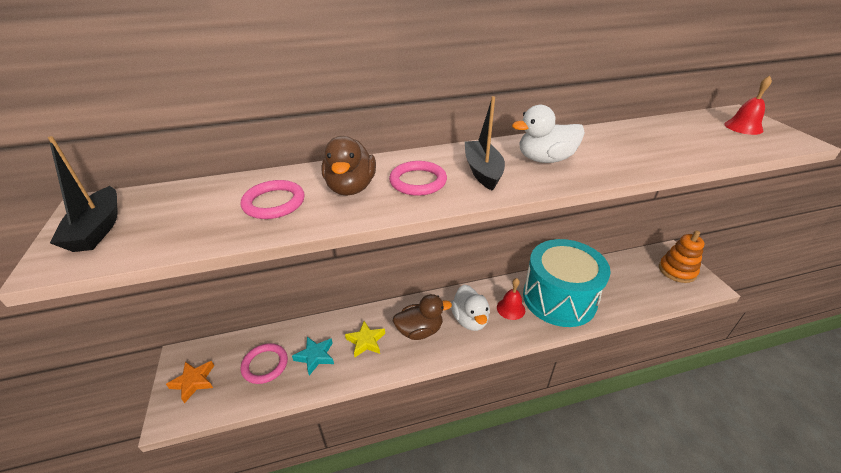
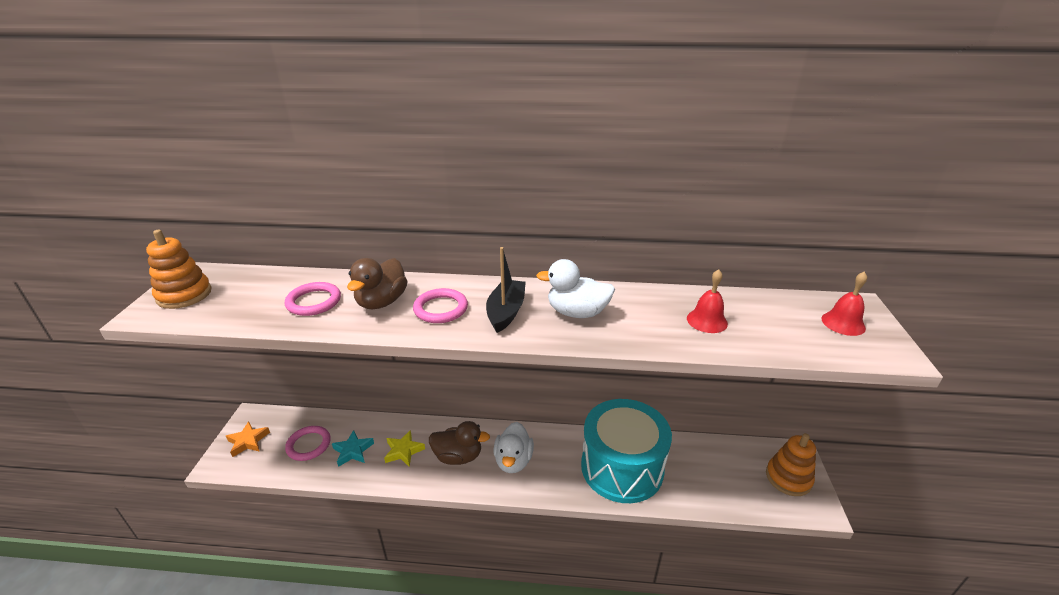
camera: 20 degrees right, 5 degrees down
(98, 229) = (184, 295): black boat -> orange stacking toy
(510, 308) = (562, 462): red bell -> red bell (707, 321)

